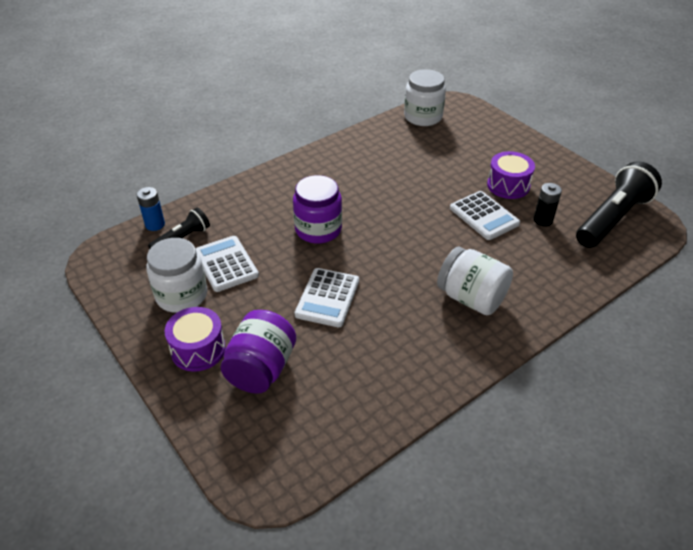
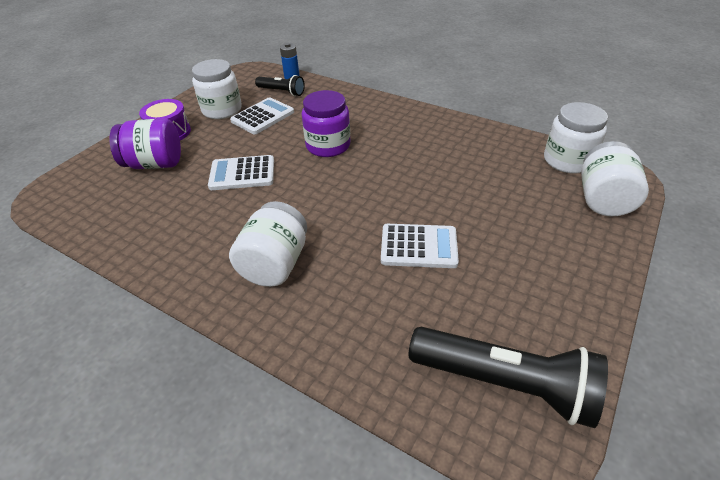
camera: 70 degrees right, 0 degrees up
(473, 121) = (603, 199): none -> white jar
(484, 216) = (419, 246): white calculator -> white calculator turned 120 degrees counterclockwise
(508, 185) = (494, 256): purple drum -> none
(543, 220) = (446, 302): black battery -> none

